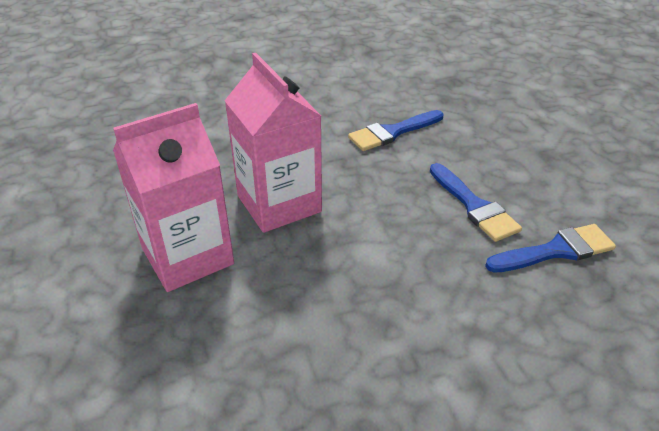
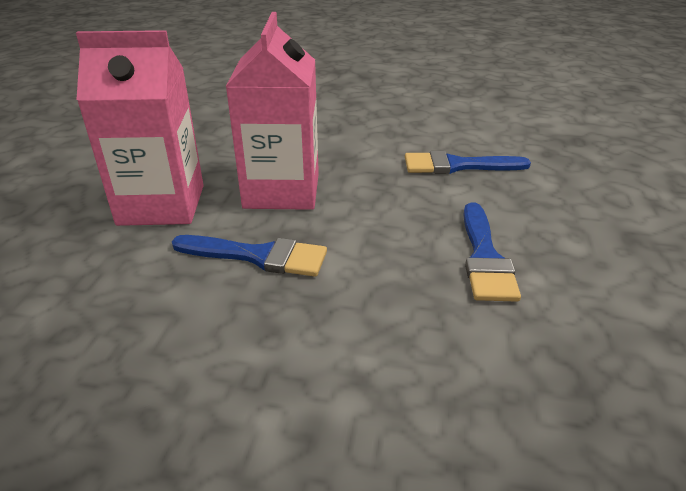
camera: 30 degrees right, 5 degrees down
(556, 250) = (549, 339): blue brush -> blue brush (258, 256)

